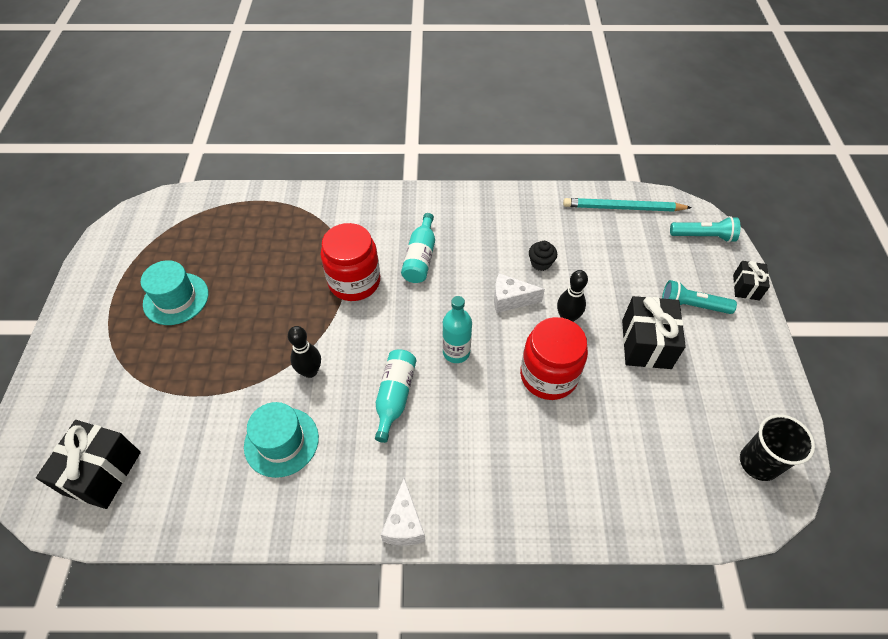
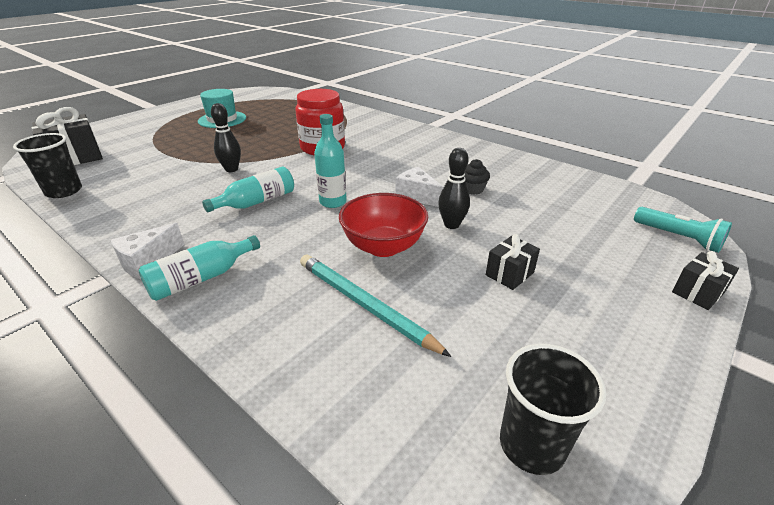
camera: 40 degrees right, 20 degrees down
(184, 520) = (64, 191): none -> black cup
(281, 442) = (163, 188): turquoise hat -> none
(420, 257) = (382, 154): turquoise bottle -> turquoise bottle (201, 278)
(548, 375) = (383, 246): red jar -> red bowl
(623, 208) = (599, 191): turquoise pencil -> turquoise pencil (364, 305)
(646, 344) = (509, 274): black gift -> black gift, size x0.57
(692, 306) = (602, 274): turquoise flashlight -> none

